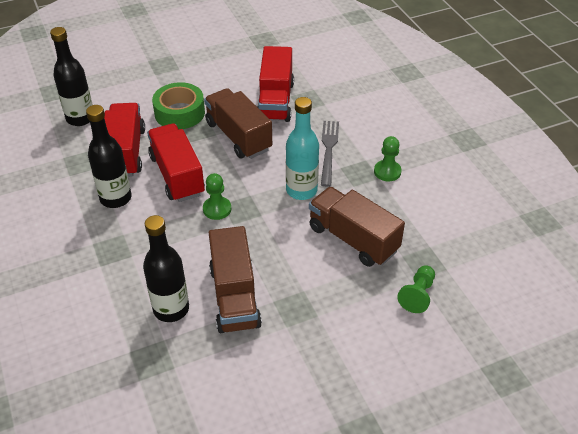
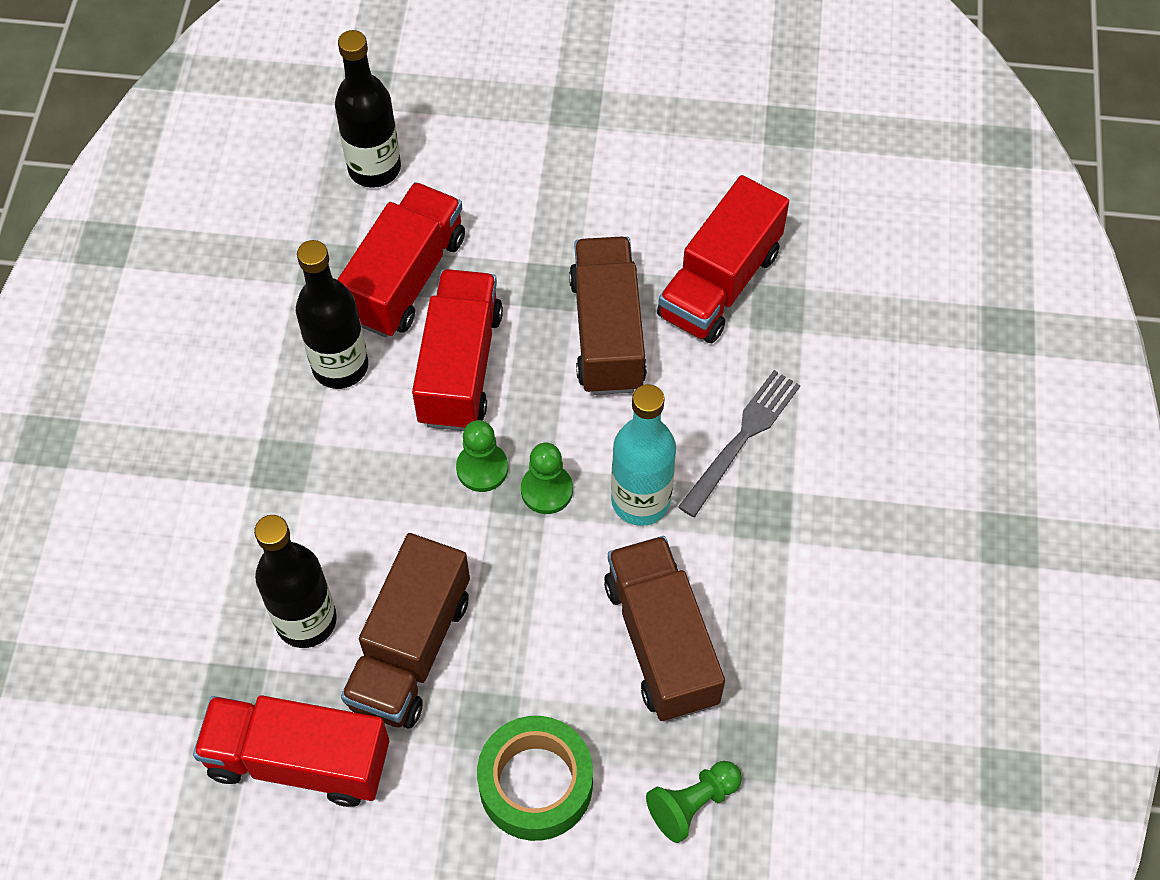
camera: 30 degrees right, 15 degrees up
(179, 113) = (540, 233): green tape -> green tape (536, 784)
(210, 372) = (298, 760): none -> red truck
(387, 172) = (812, 536): green pawn -> green pawn (546, 490)

